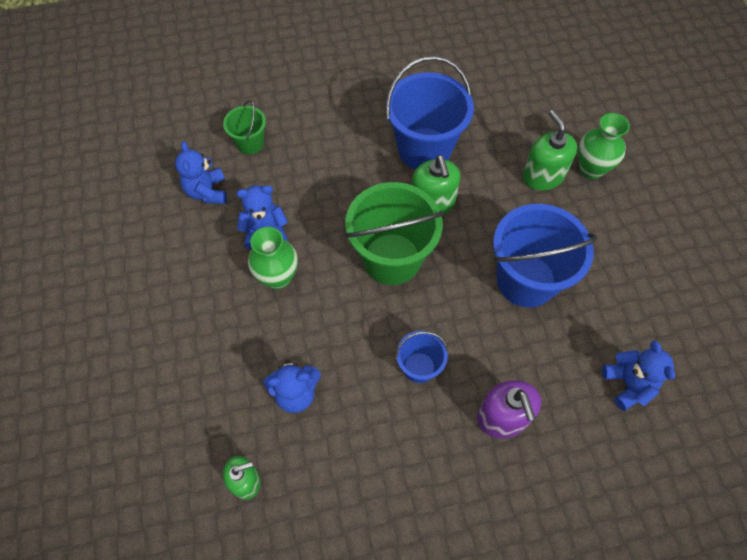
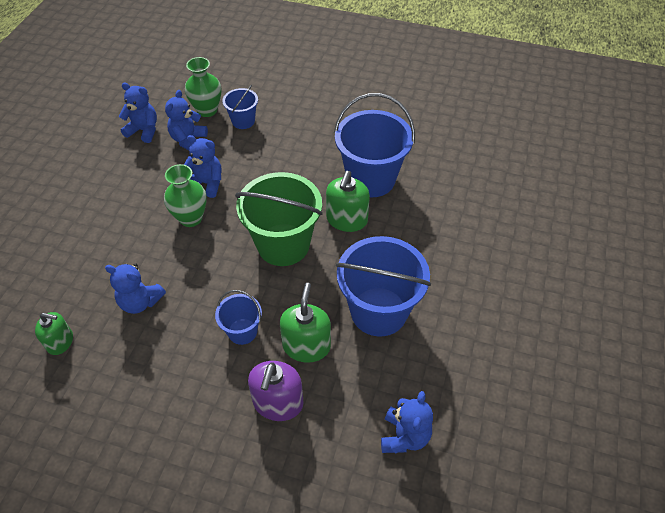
camera: 30 degrees right, 10 degrees down
(148, 203) = (144, 130): none -> blue teddy bear
(250, 143) = (243, 121): green bucket -> blue bucket
(543, 176) = (455, 240): green soap dispenser -> green soap dispenser (306, 346)
(591, 169) = (503, 254): green vase -> green vase (207, 110)

